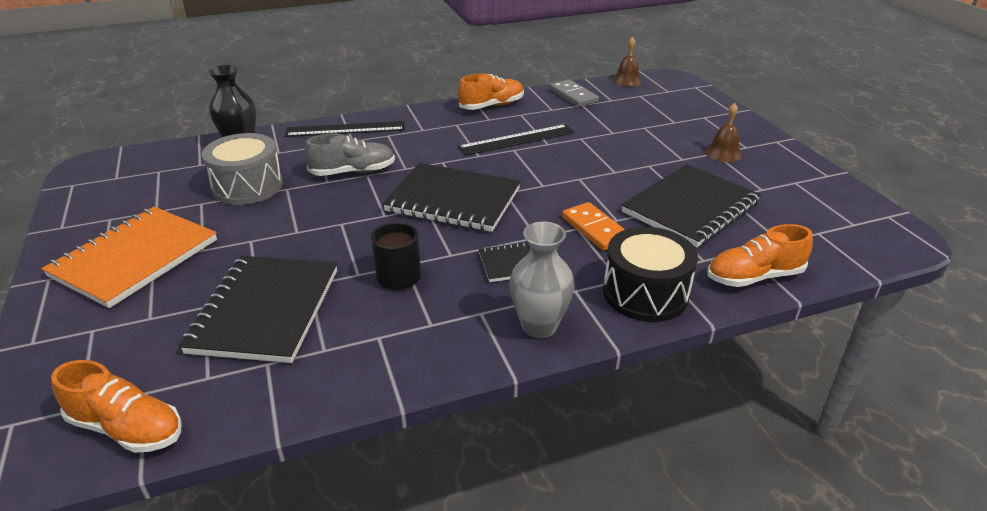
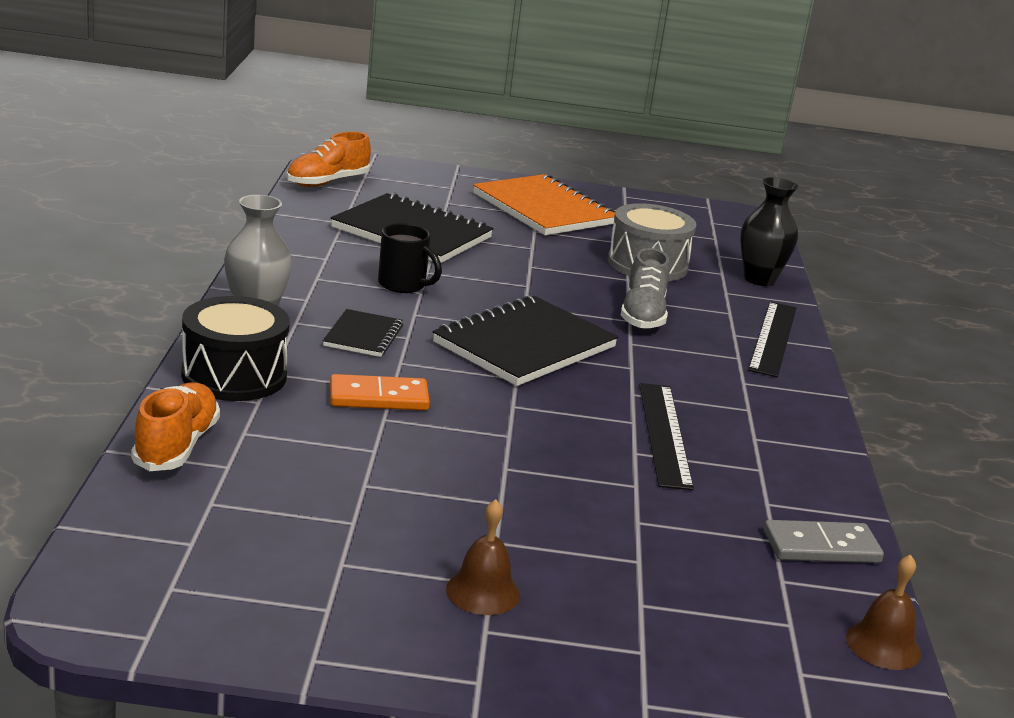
camera: 110 degrees right, 10 degrees down
(492, 106) = (808, 456): orange shoe -> none
(690, 208) = (356, 478): black notebook -> none

